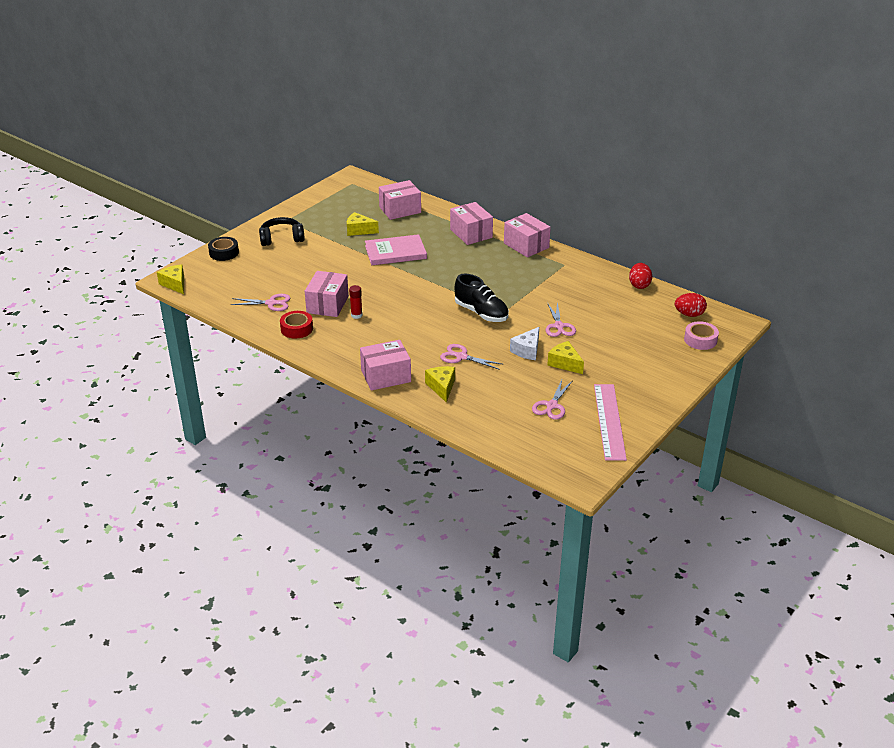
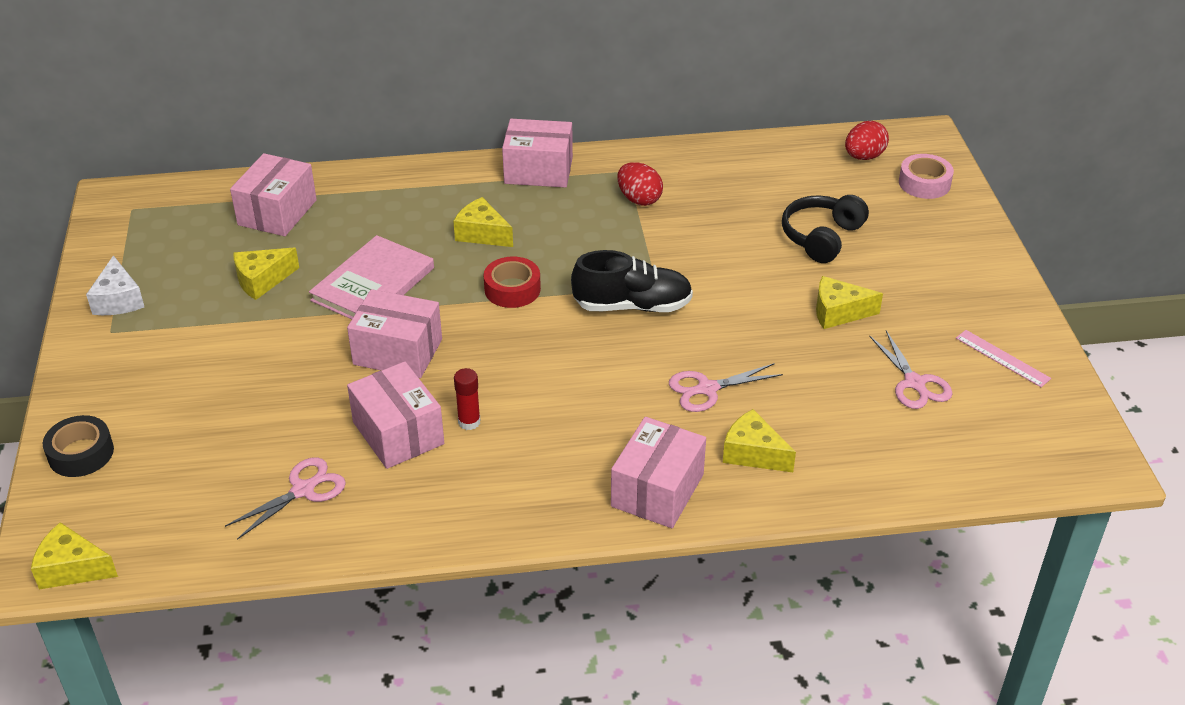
camera: 45 degrees left, 5 degrees up
(281, 238) = (150, 367): black headphones -> black headphones (822, 237)
(297, 329) = (412, 506): red tape -> red tape (512, 289)
(464, 256) = (482, 234): none -> yellow cheese
(471, 233) = (438, 193): pink box -> pink box (397, 352)
(527, 350) = (769, 324): white cheese -> white cheese (118, 300)
(559, 326) = (753, 264): pink scissors -> none
(609, 421) = (1002, 358): pink ruler -> pink ruler, size x0.52
(639, 285) = (754, 149): red egg -> red egg (639, 199)

